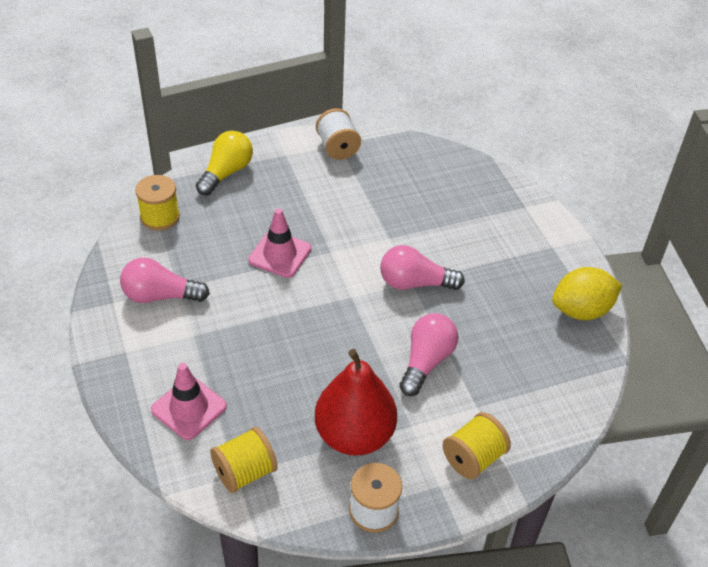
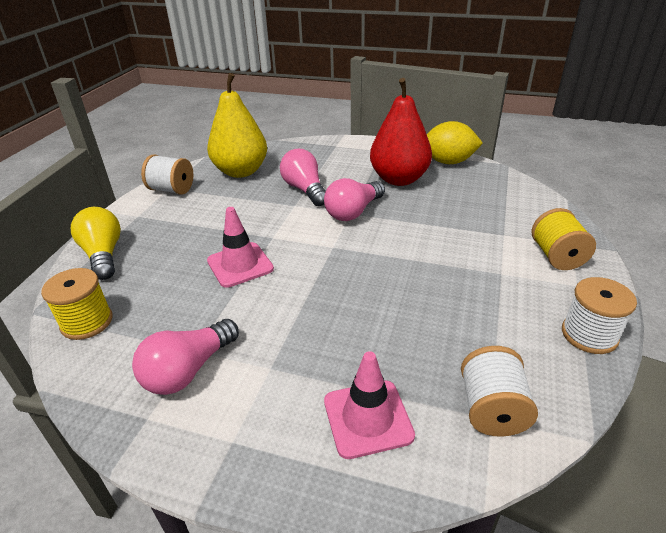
camera: 50 degrees left, 10 degrees down
(245, 472) = (491, 409): yellow spool -> white spool
(354, 435) = (491, 309): red pear -> red pear (399, 179)
(407, 170) = (241, 171): none -> yellow pear
(426, 362) = (439, 239): pink light bulb -> pink light bulb (305, 190)
(581, 310) = (448, 162): yellow lemon -> yellow lemon turned 75 degrees clockwise

